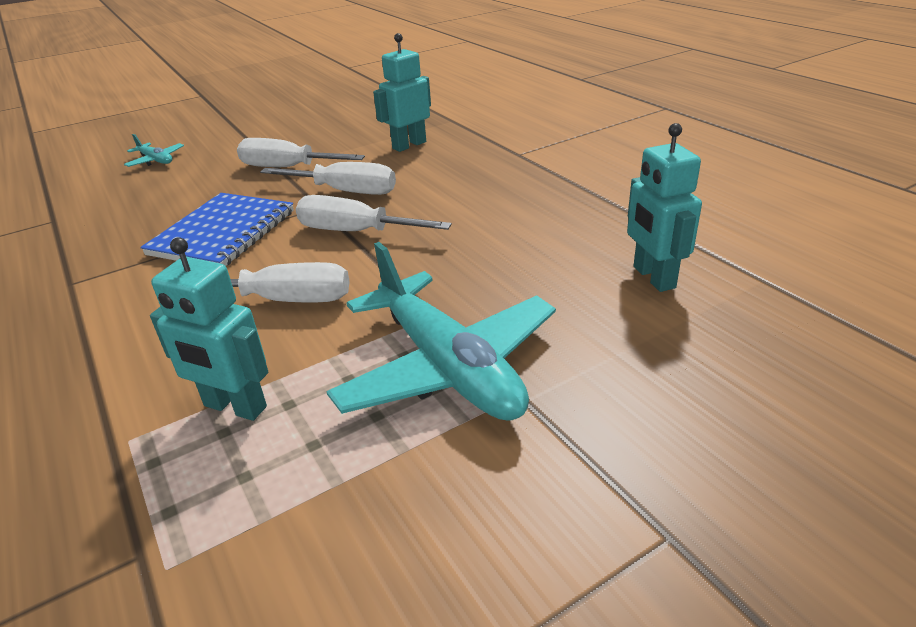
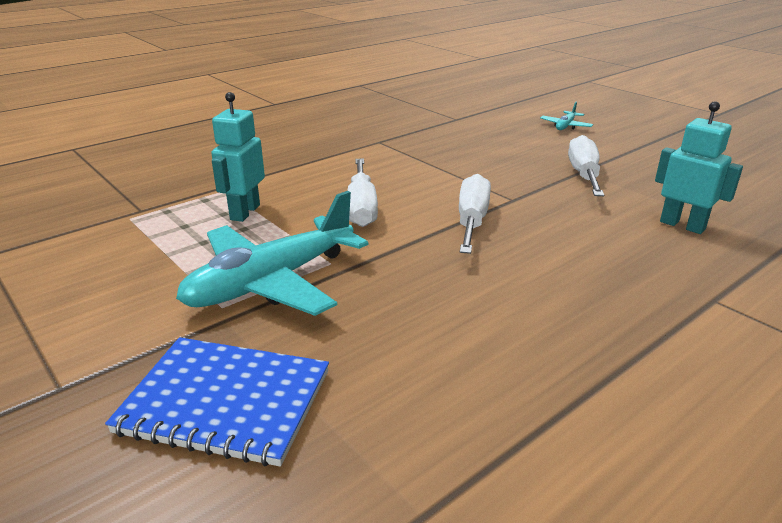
camera: 80 degrees right, 5 degrees down
(223, 233) = (454, 171): blue notebook -> blue notebook (225, 402)
(345, 191) = (548, 206): white screwdriver -> none
(653, 277) = (416, 405): turquoise robot -> none

